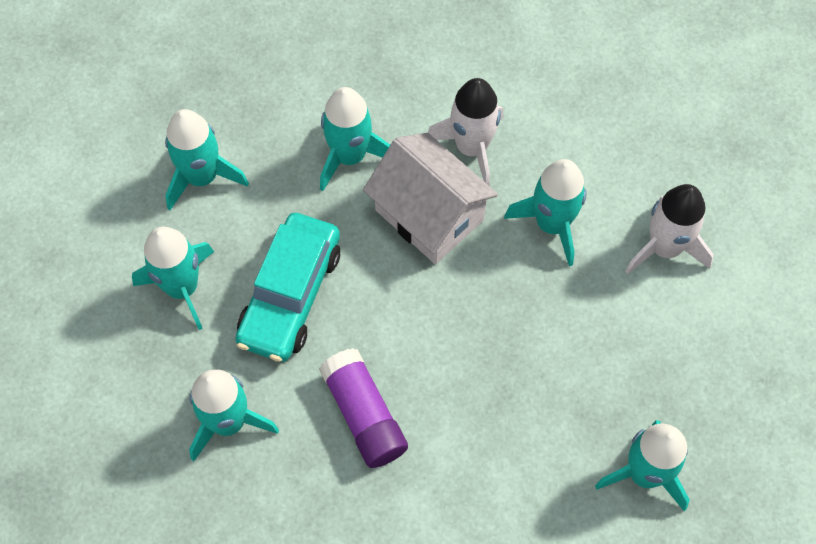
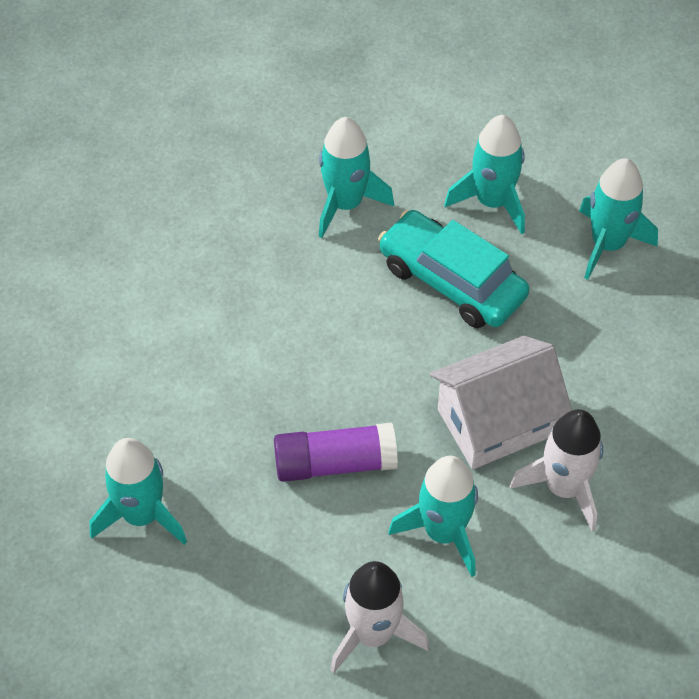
camera: 110 degrees right, 10 degrees down
(349, 156) = (591, 373): turquoise rocket -> none
(364, 415) = (306, 304): purple glue stick -> purple glue stick (335, 463)

